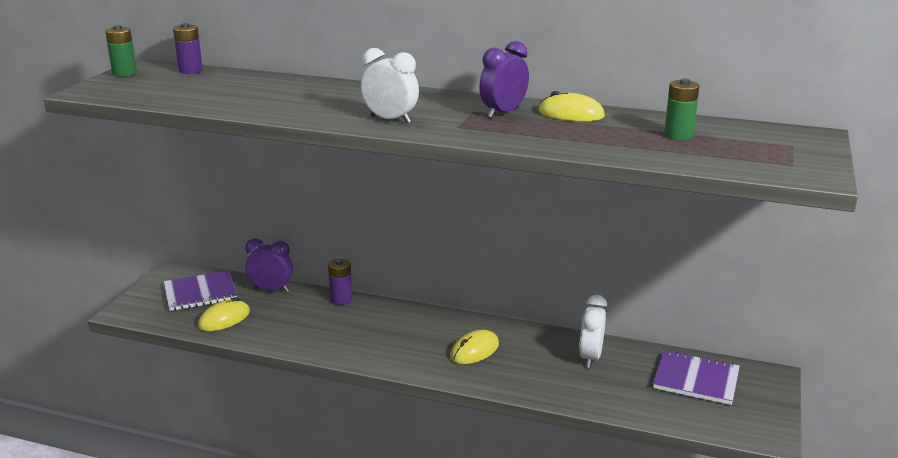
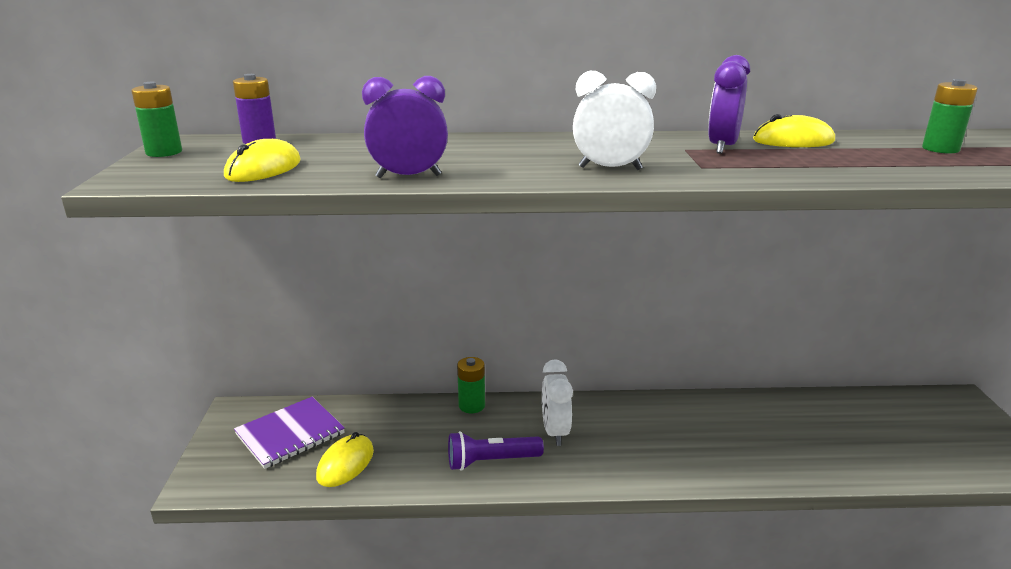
camera: 20 degrees left, 0 degrees up
(271, 290) = (379, 411): purple clock -> purple clock (408, 176)
(325, 338) = (491, 461): none -> purple flashlight
(341, 299) = (471, 406): purple battery -> green battery
(474, 350) = (669, 437): yellow mouse -> yellow mouse (263, 169)
(590, 357) = (790, 418): white clock -> white clock (555, 432)
(696, 379) = (907, 419): purple notebook -> none

